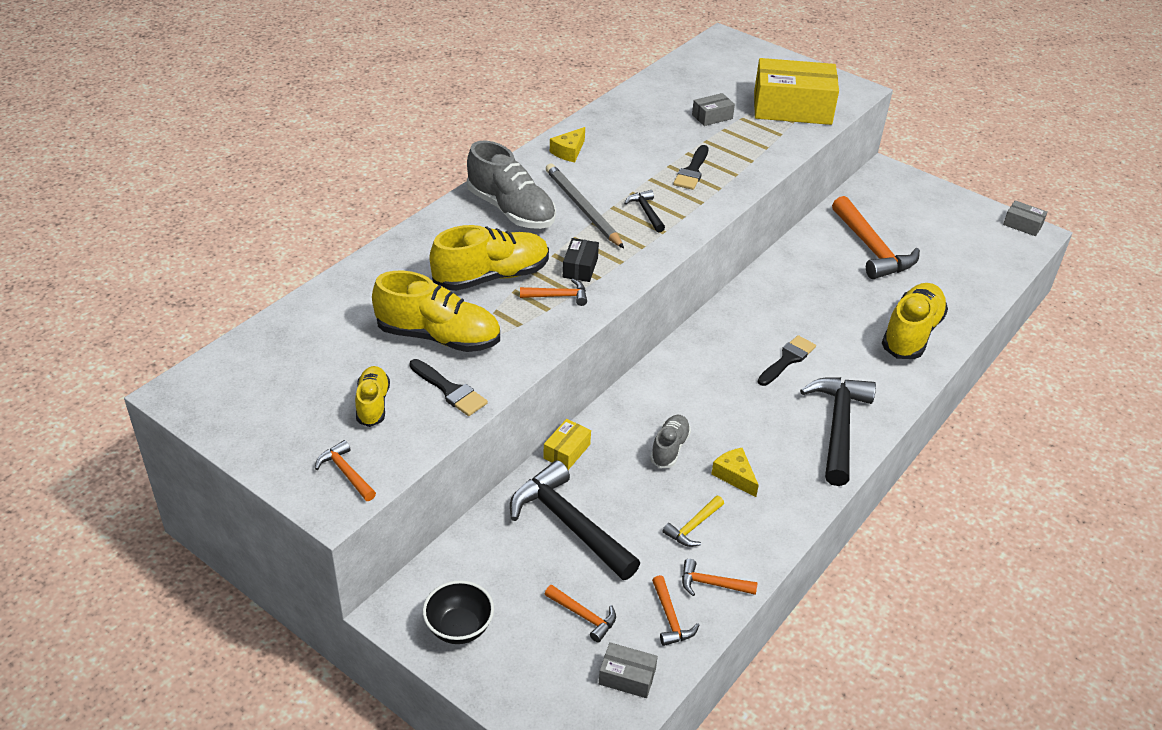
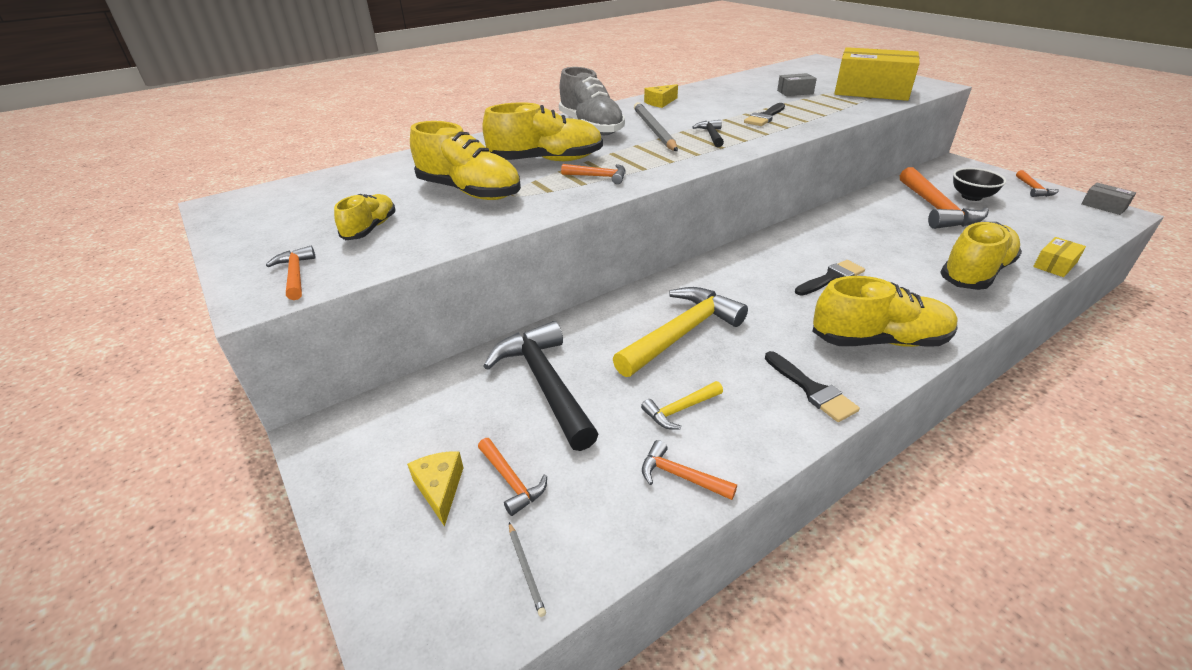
camera: 20 degrees right, 5 degrees down
(449, 390) = (449, 227): black brush -> black brush (811, 389)
(459, 628) = (370, 465): black bowl -> black bowl (971, 196)
(567, 451) = (576, 321): yellow box -> yellow box (1055, 265)
(580, 267) = (631, 161): black box -> none
(627, 677) = (526, 569): grey box -> grey pencil
(669, 448) = (682, 333): grey shoe -> yellow hammer
(670, 618) = (613, 506): orange hammer -> orange hammer (1033, 189)
(734, 476) = (745, 368): yellow cheese -> yellow cheese (440, 488)
(838, 427) = (879, 340): black hammer -> yellow shoe

